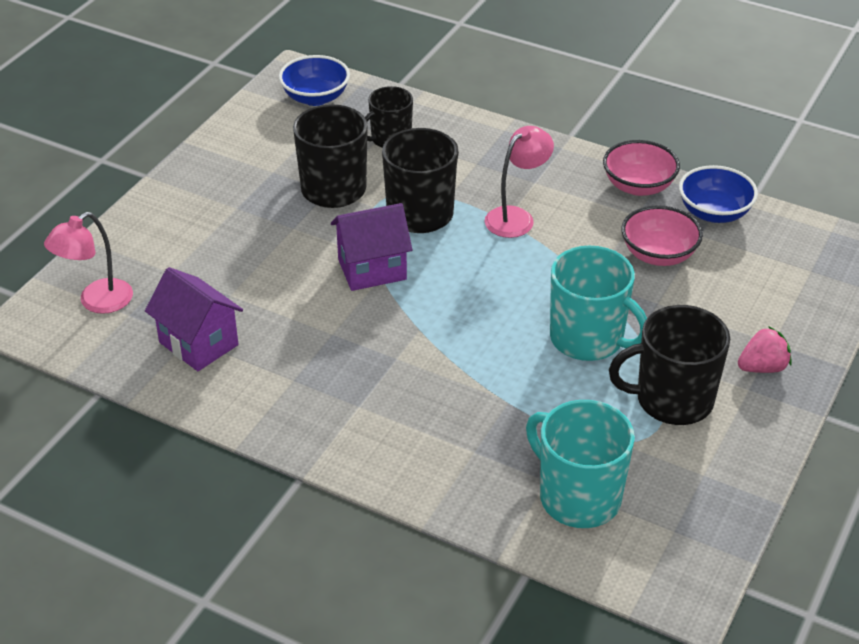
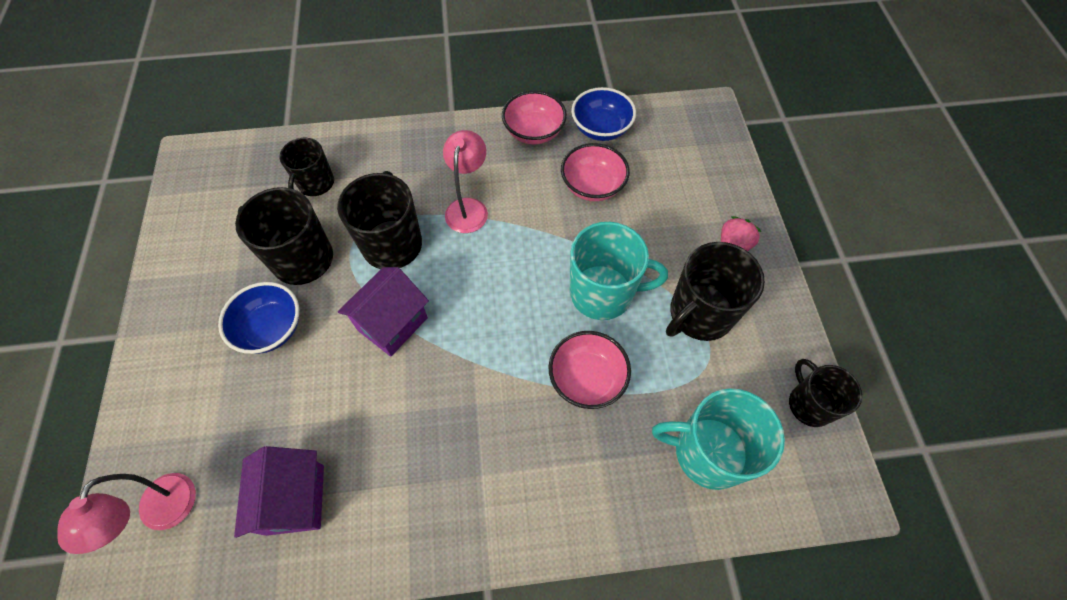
camera: 35 degrees left, 20 degrees up
(199, 343) = (295, 499): purple house -> purple house turned 75 degrees clockwise
(315, 97) = (223, 173): blue bowl -> blue bowl (271, 328)
(512, 391) = (587, 378): none -> pink bowl
(718, 518) = (809, 404): none -> black mug

